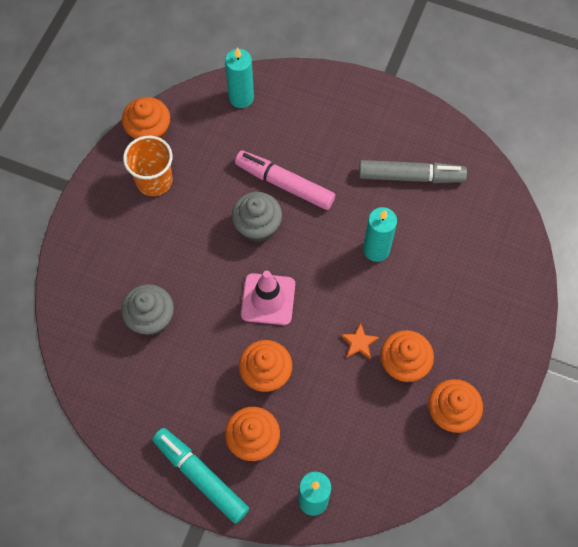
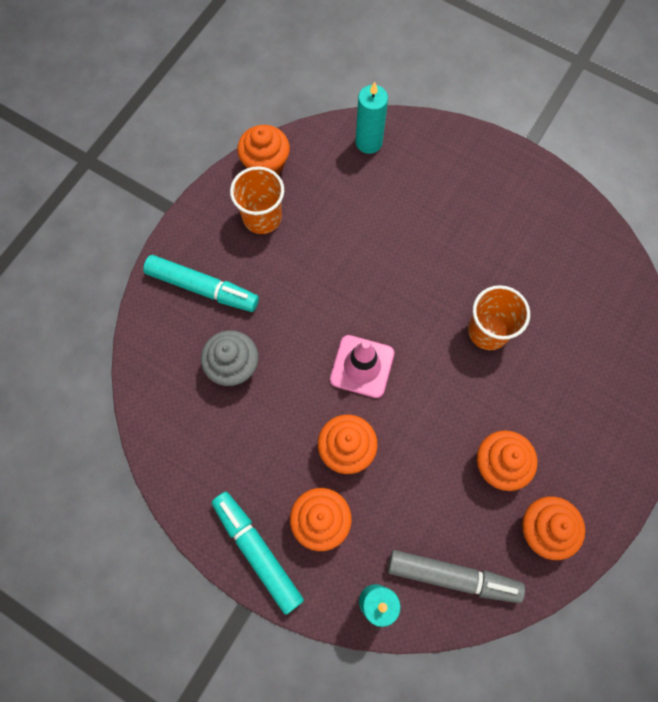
camera: 10 degrees right, 5 degrees up
(110, 253) = (202, 287): none -> turquoise marker
(257, 227) = (363, 285): grey cupcake -> none
(285, 184) = (400, 243): pink marker -> none
(359, 342) = (453, 431): orange star -> none
(376, 249) = (488, 331): turquoise candle -> orange cup
(410, 176) = (537, 256): grey marker -> grey marker (452, 576)

